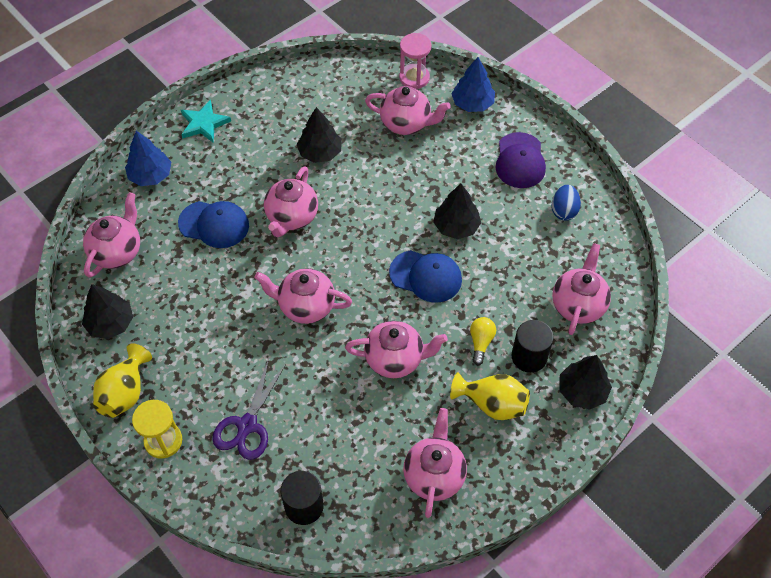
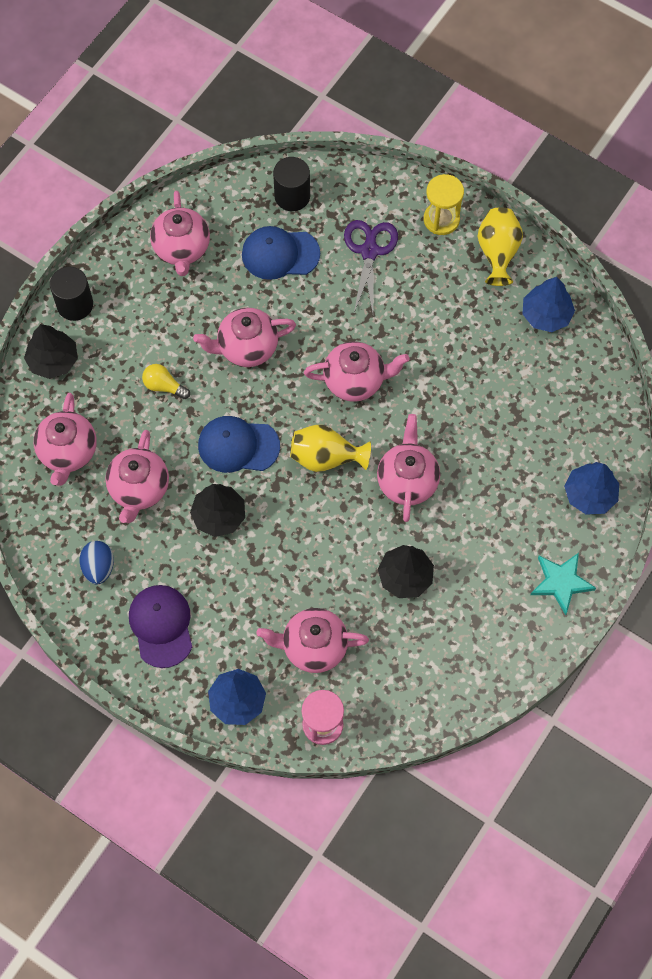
camera: 165 degrees right, 10 degrees up
(110, 323) = (546, 315): black tree -> blue tree
(117, 252) = (579, 392): pink teapot -> pink teapot (139, 489)
(214, 224) = (490, 450): blue cap -> blue cap (280, 254)
(481, 342) = (164, 386): yellow light bulb -> yellow light bulb turned 120 degrees clockwise
(492, 404) = (141, 326): yellow vase -> yellow vase (326, 457)
(529, 357) = (112, 383): black cylinder -> black cylinder (75, 304)

